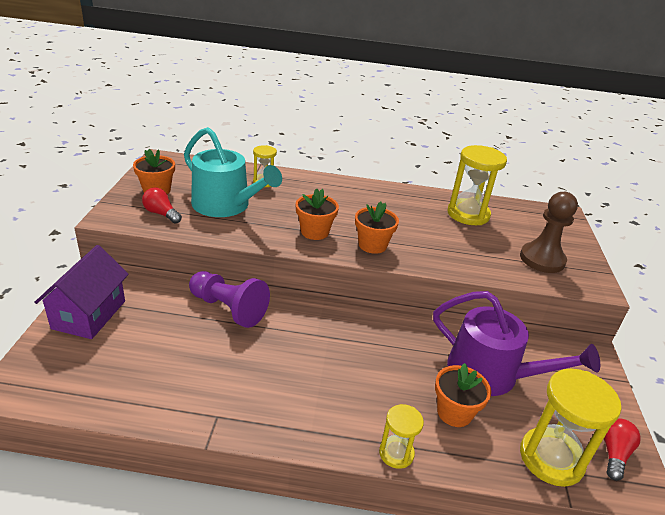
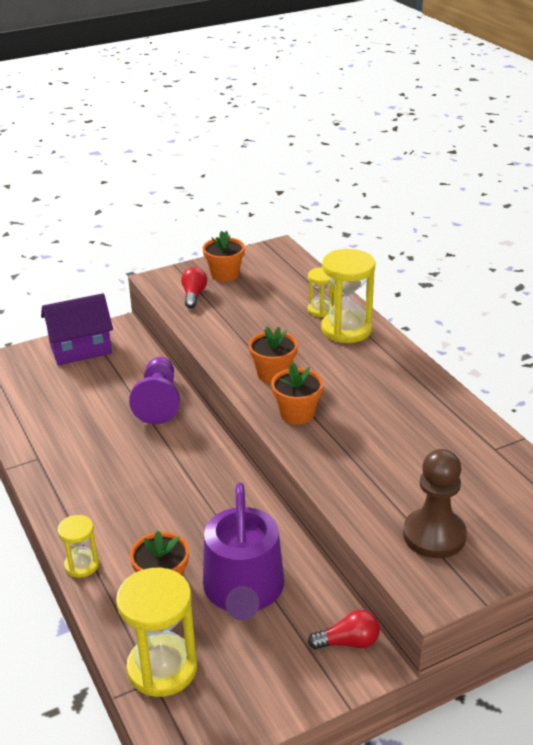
camera: 60 degrees right, 0 degrees up
(226, 205) = (250, 314): turquoise watering can -> none
(468, 214) = (458, 450): yellow hourglass -> yellow hourglass (346, 329)
(614, 454) = (212, 717): red light bulb -> red light bulb (348, 642)

